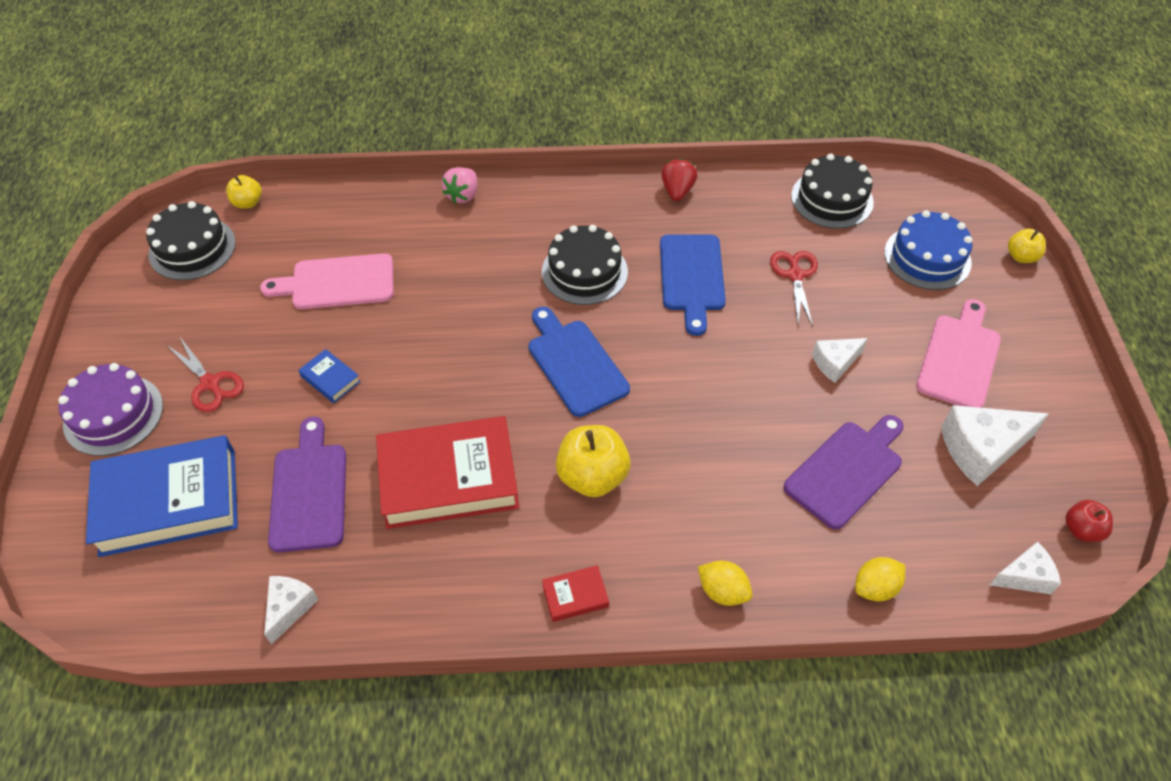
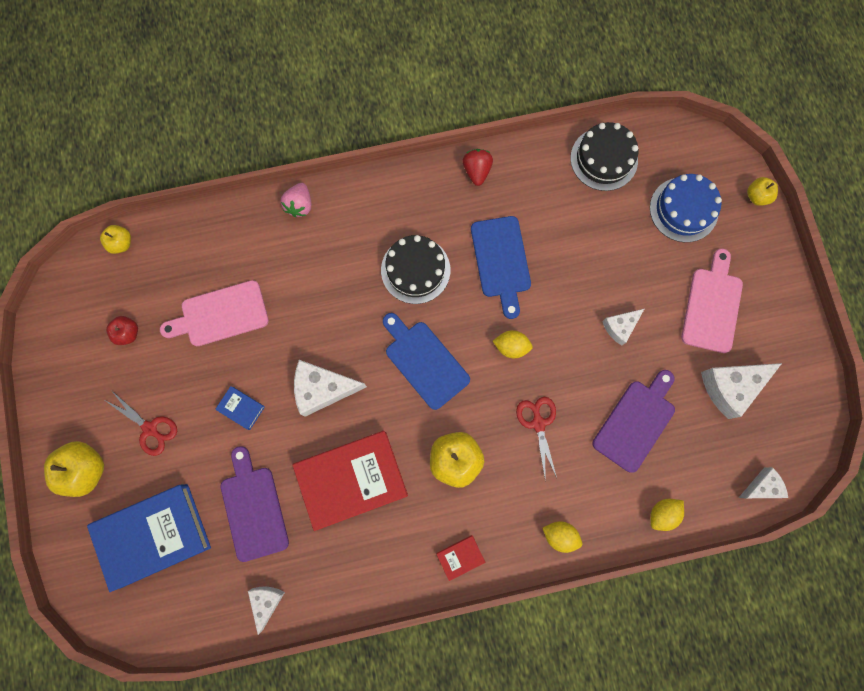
camera: 10 degrees left, 25 degrees up
(113, 415) = (85, 469): purple cake -> yellow apple
(192, 248) = (91, 299): black cake -> none
(439, 374) = (323, 389): none -> white cheese
(690, 364) = (511, 346): none -> yellow lemon
(795, 275) = (582, 245): red scissors -> red scissors (538, 423)
(1081, 530) = (800, 442): red apple -> red apple (128, 333)

